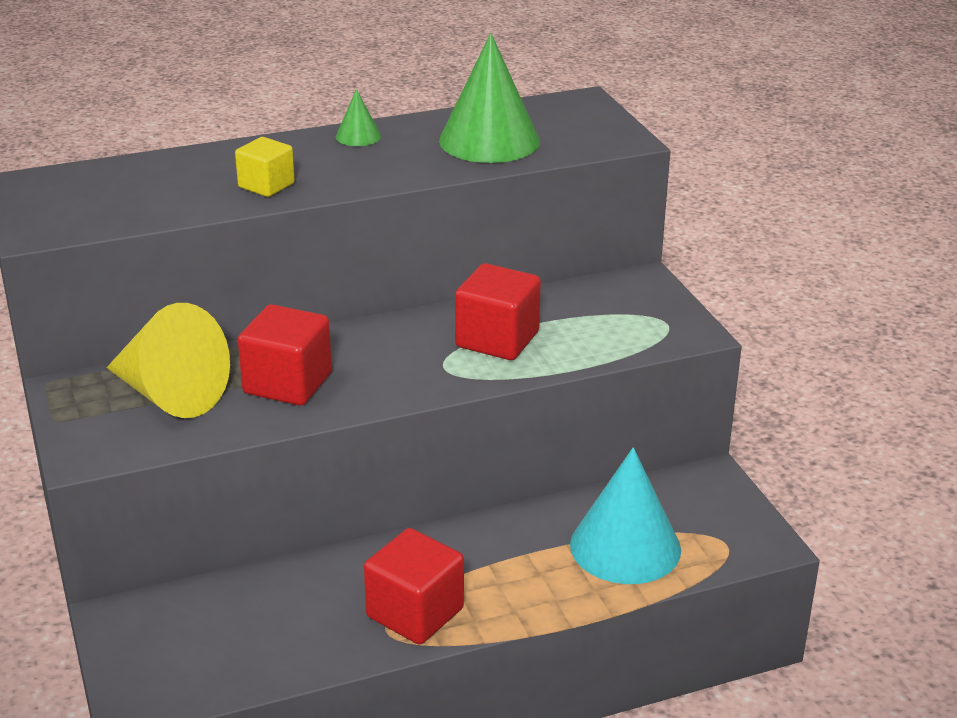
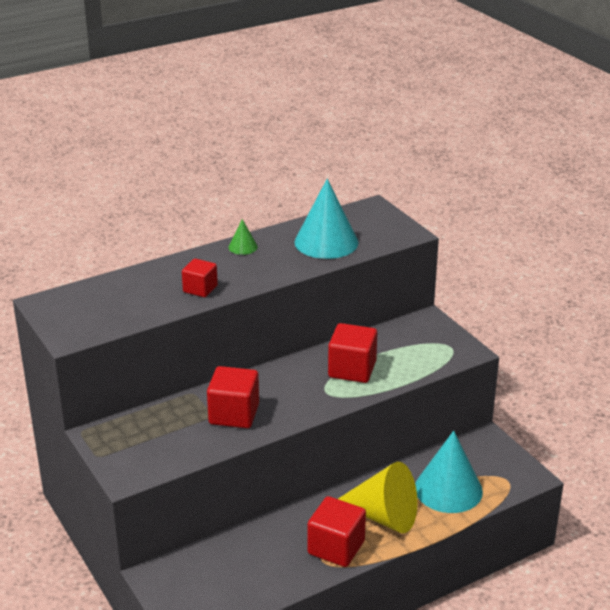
camera: 10 degrees left, 0 degrees up
(170, 394) = (163, 430): yellow cone -> yellow cone (383, 516)
(266, 185) = (200, 289): yellow cube -> red cube
(489, 140) = (326, 242): green cone -> turquoise cone

